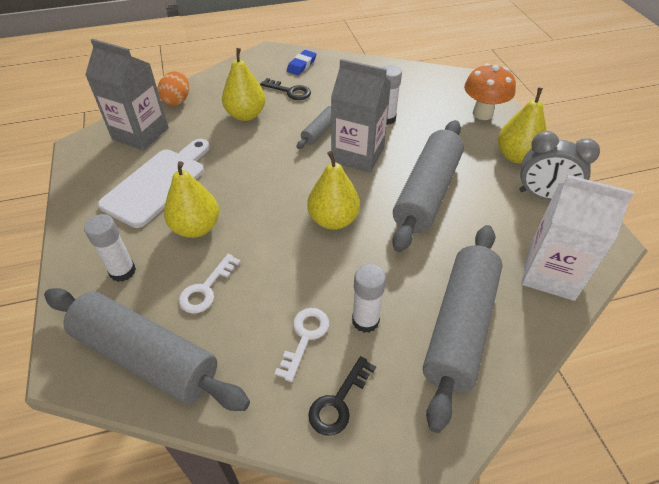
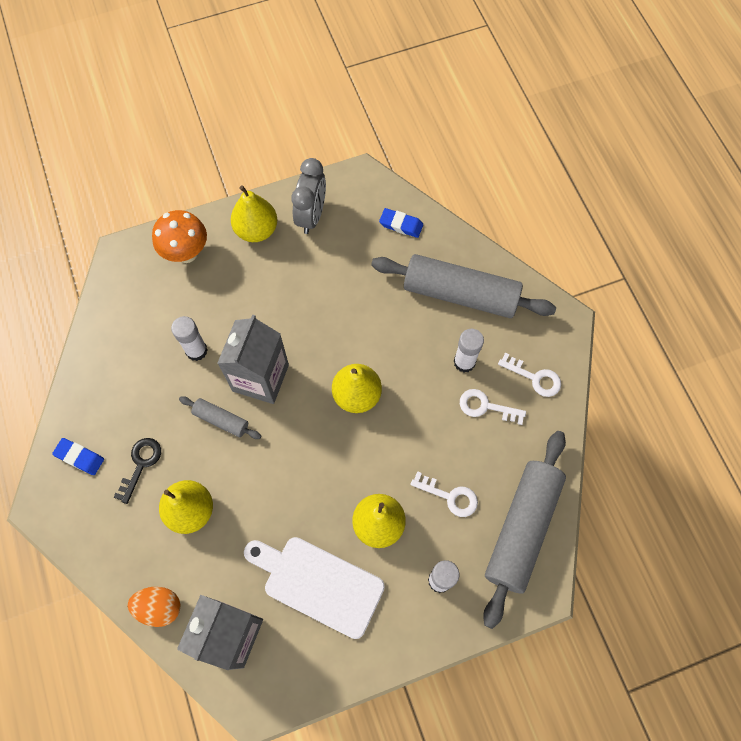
camera: 95 degrees left, 20 degrees up
(338, 402) = (535, 377): black key -> white key
(427, 193) = (314, 312): grey rolling pin -> none
(550, 273) = (401, 225): white carton -> blue eraser

